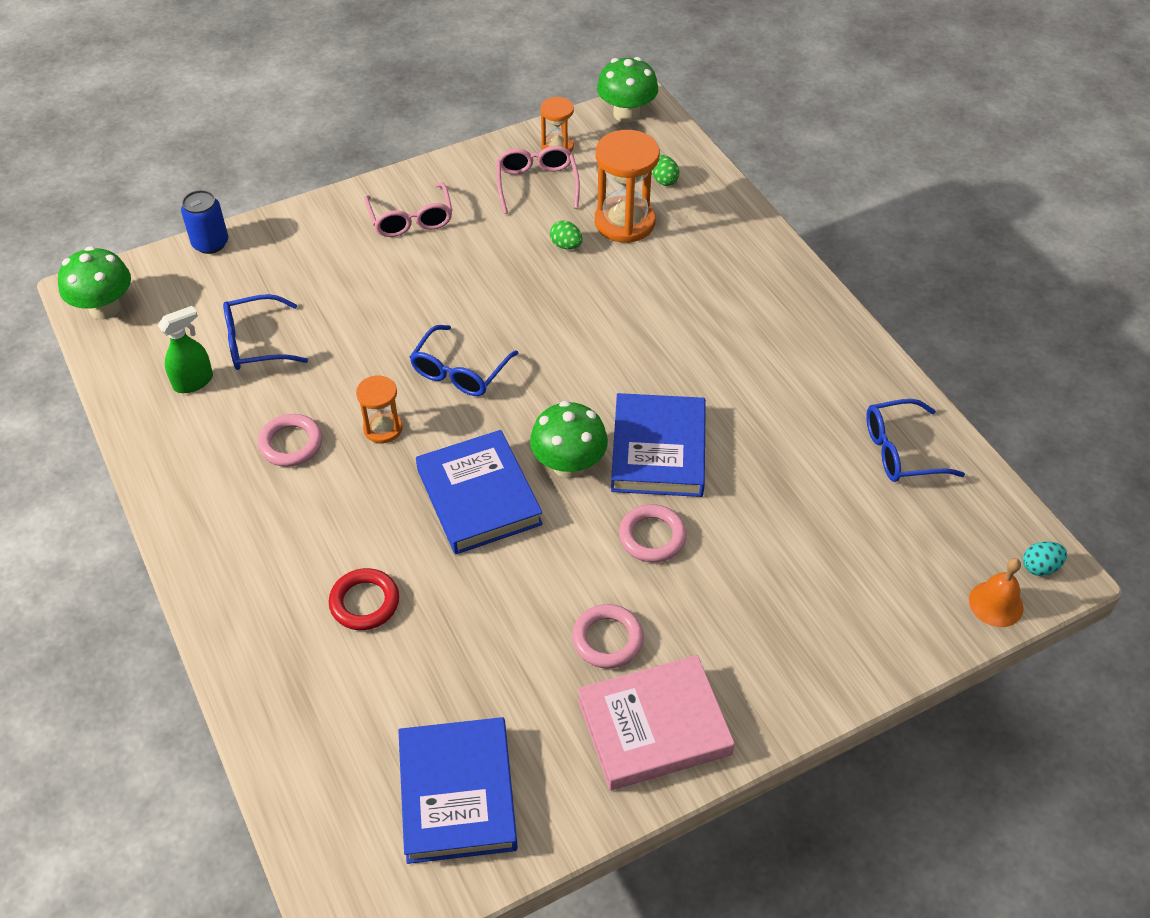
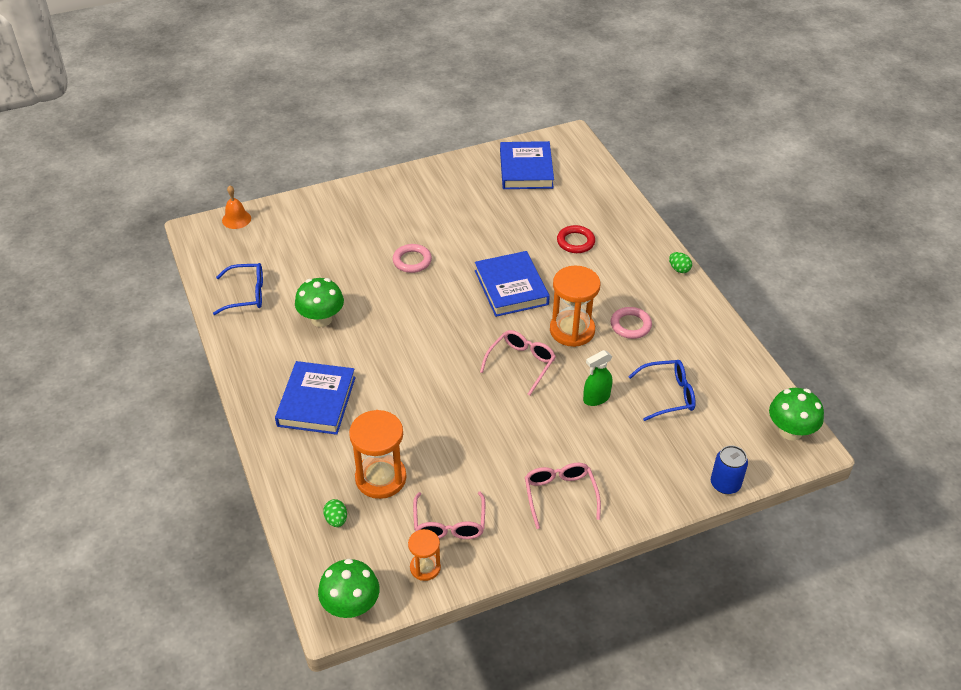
camera: 175 degrees left, 5 degrees down
(193, 382) = (705, 370): green spray bottle -> green spray bottle (596, 398)
(383, 428) = (572, 330): orange hourglass -> orange hourglass, size x1.78
(459, 372) = (521, 363): blue glasses -> pink glasses
(566, 245) = (433, 459): green egg -> green egg (679, 269)
(569, 465) = (454, 301): green mushroom -> green mushroom (321, 319)
(607, 639) = (446, 218): pink ring -> none
(654, 727) = (430, 185): pink book -> none
(658, 450) = (397, 305): blue book -> blue book (316, 401)
(1040, 567) = (202, 233): turquoise egg -> none

